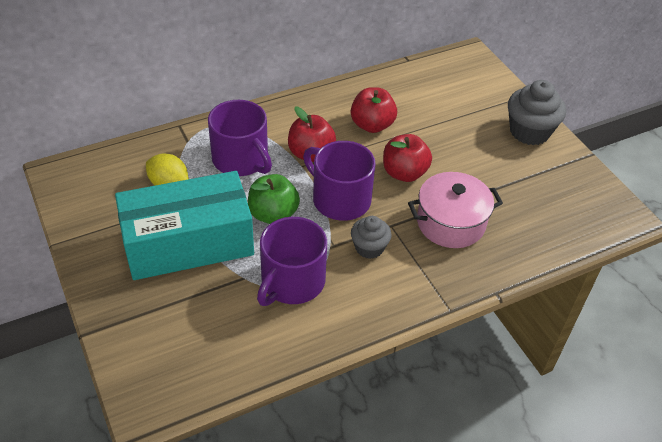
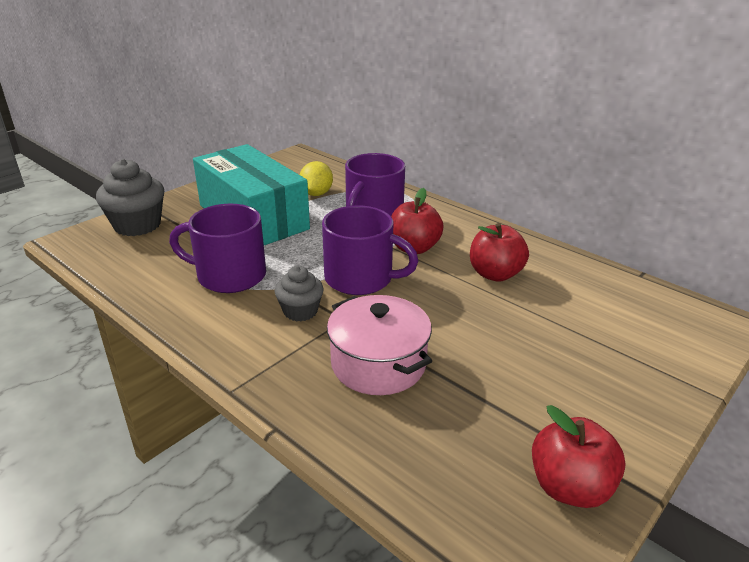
camera: 70 degrees right, 15 degrees down
(273, 214) = (313, 247): green apple -> none
(340, 199) = (360, 278): purple mug -> purple mug turned 90 degrees clockwise
(404, 173) = (436, 311): red apple -> red apple (570, 487)
(529, 132) = (627, 408): grey cupcake -> grey cupcake (137, 225)

